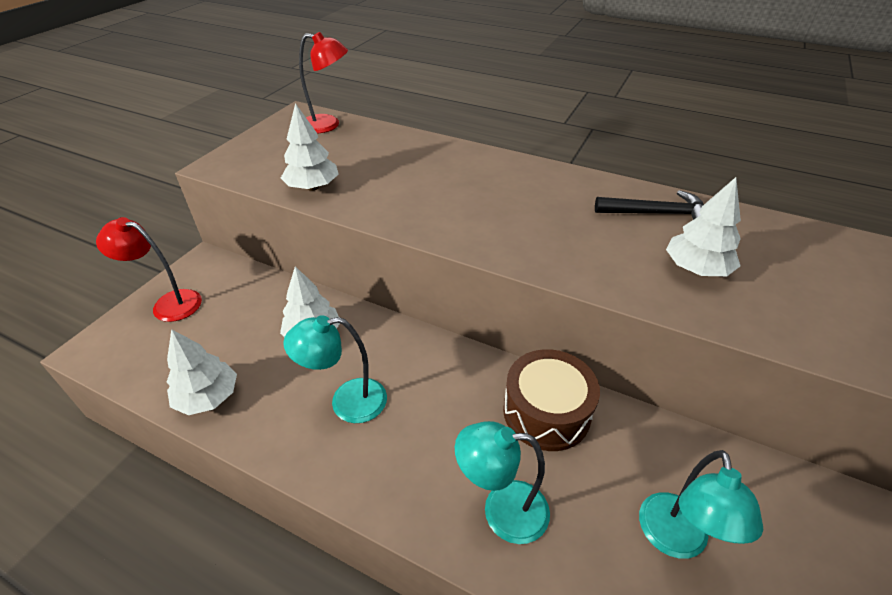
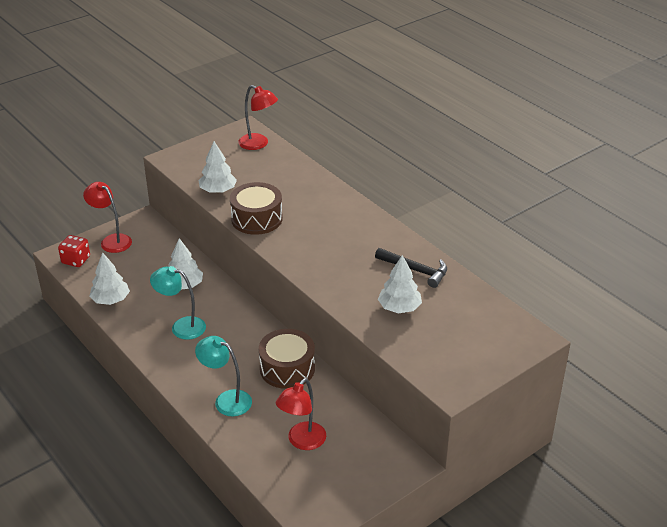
camera: 25 degrees right, 5 degrees down
(121, 350) = (76, 260): none -> red dice
(394, 208) = (257, 219): none -> brown drum
(675, 540) = (302, 441): turquoise lamp -> red lamp

